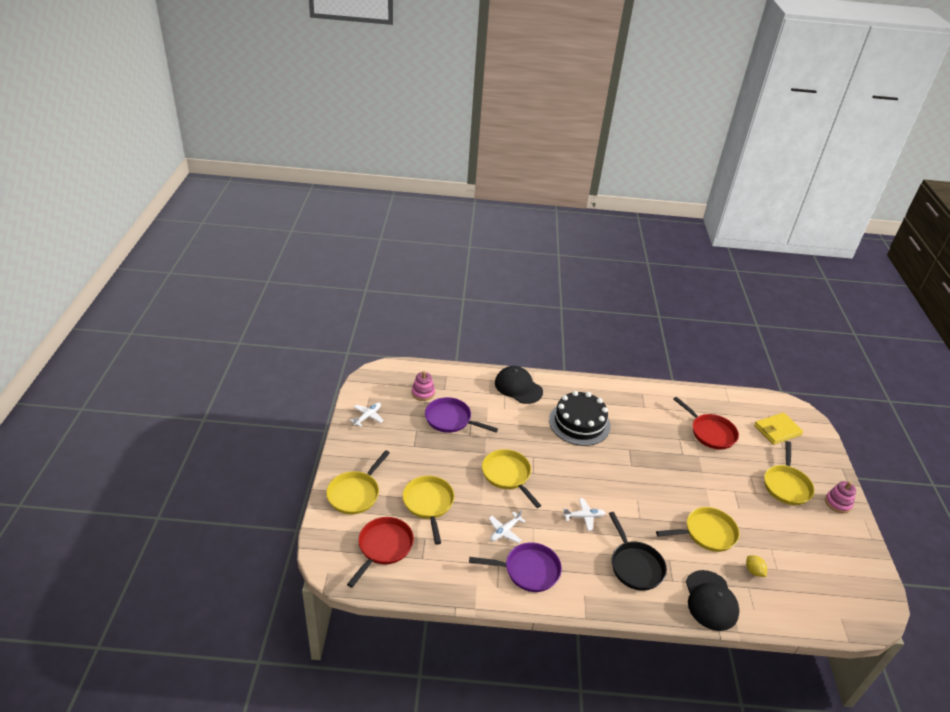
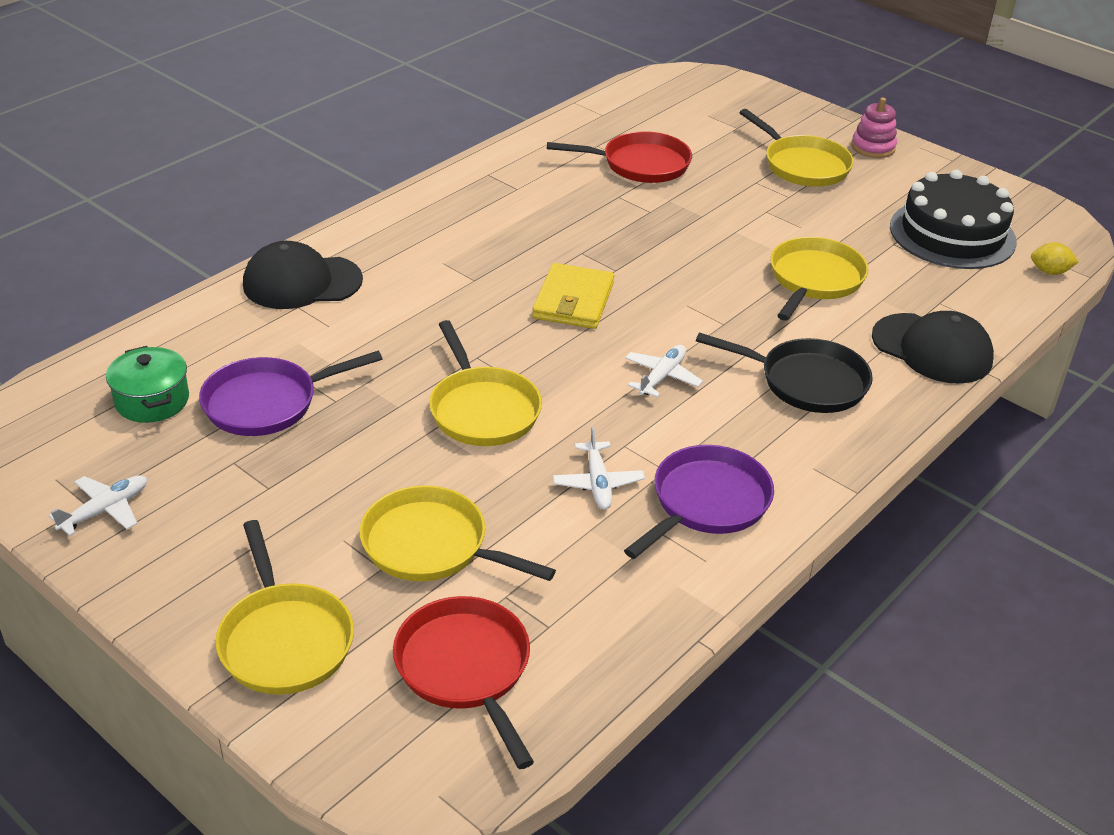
camera: 50 degrees left, 0 degrees up
(367, 416) = (105, 510): white plane -> white plane turned 60 degrees clockwise
(423, 393) = (152, 400): pink stacking toy -> green pot
(508, 475) = (482, 409): yellow pan -> yellow pan turned 120 degrees counterclockwise
(579, 423) = (467, 267): black cake -> black cake (952, 234)
(753, 571) = (917, 281): yellow lemon -> yellow lemon (1049, 272)
(777, 430) = (702, 112): yellow wallet -> yellow wallet (573, 301)

